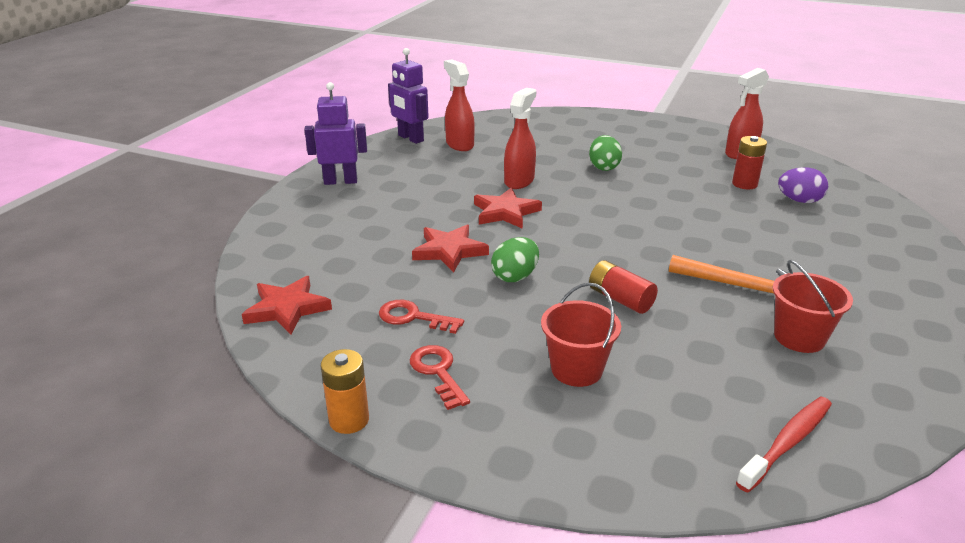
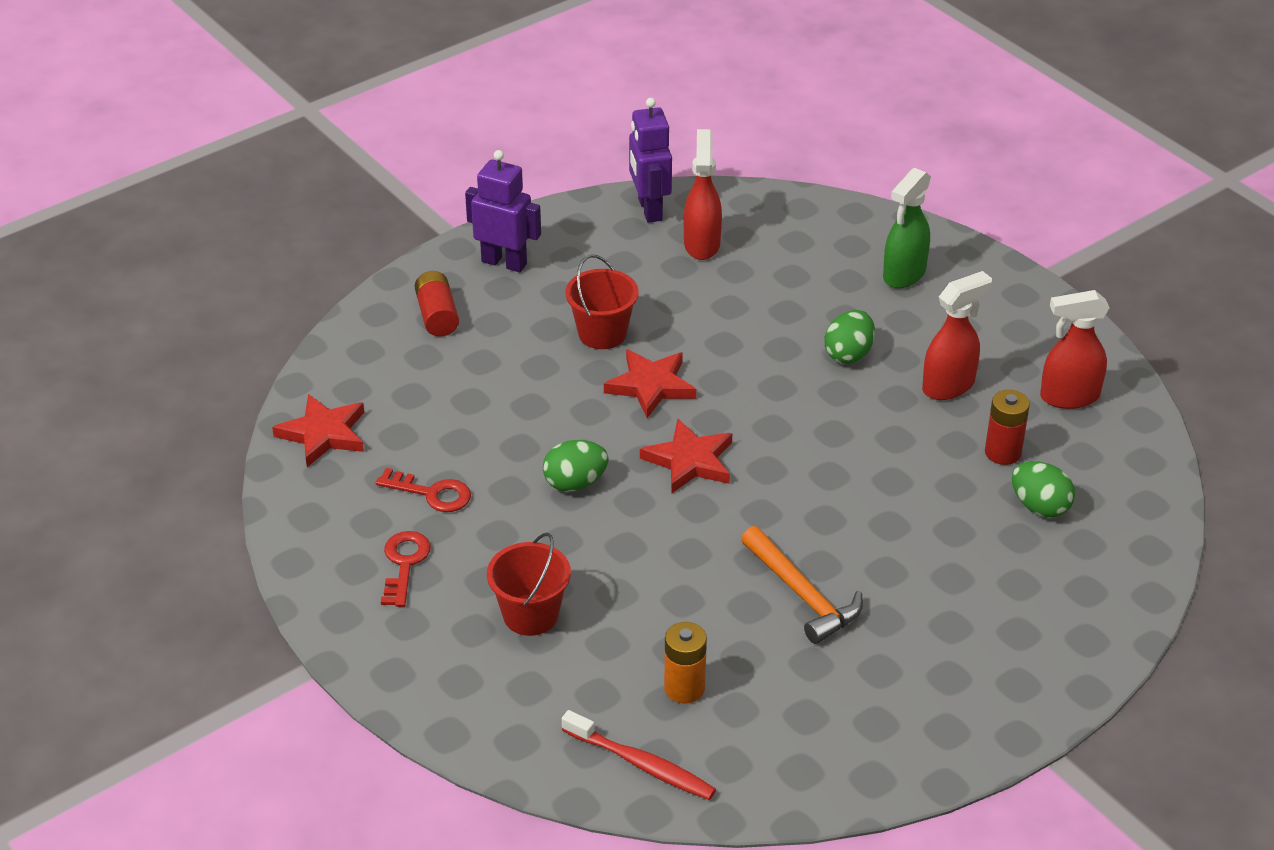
camera: 30 degrees right, 10 degrees up
(349, 420) = (295, 578): orange battery -> orange battery (684, 688)
(413, 317) = (431, 493): red key -> red key turned 150 degrees clockwise
(449, 251) = (538, 420): red star -> red star (690, 461)
(519, 181) = (716, 339): red spray bottle -> red spray bottle (949, 386)
(588, 130) = (903, 275): none -> green spray bottle
(620, 299) = (655, 556): red battery -> red battery (437, 316)
(787, 442) = (641, 764): red toothbrush -> red toothbrush turned 45 degrees clockwise
(799, 200) = (1039, 507): purple egg -> green egg
(799, 337) = (788, 677): red bucket -> red bucket (602, 333)

